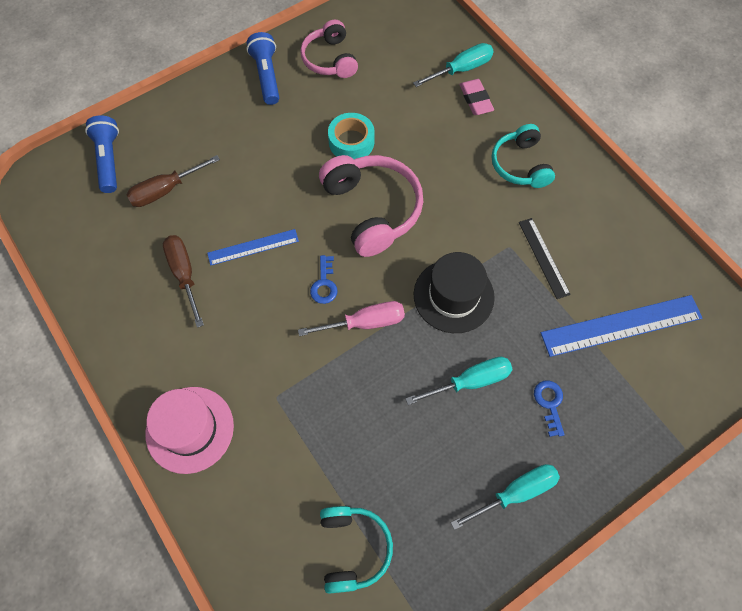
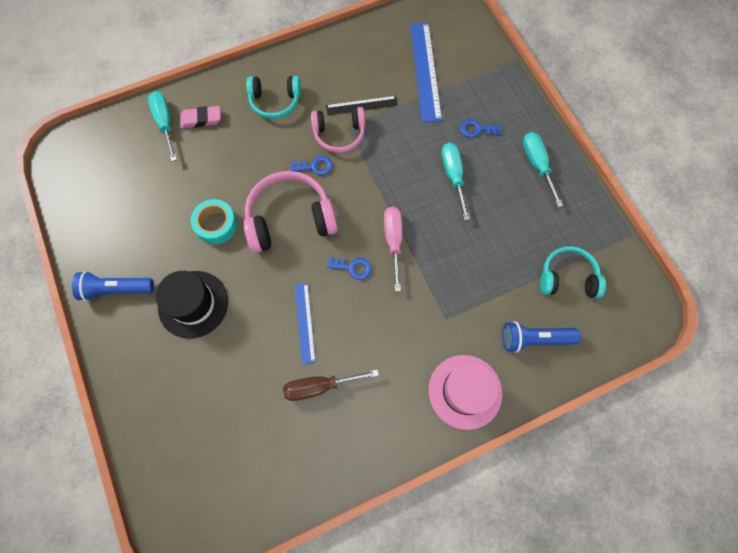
camera: 80 degrees left, 5 degrees up
(109, 160) = (172, 455): blue flashlight -> blue flashlight (534, 339)
(166, 190) = (224, 398): brown screwdriver -> none
(330, 59) = (116, 229): pink headphones -> pink headphones (339, 134)
(445, 222) = (315, 166): none -> blue key
(453, 296) = (382, 173): black hat -> black hat (193, 304)

